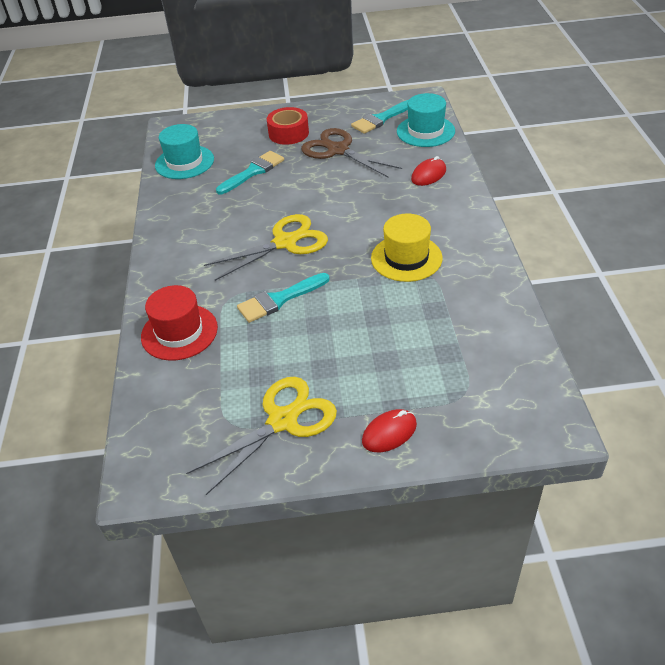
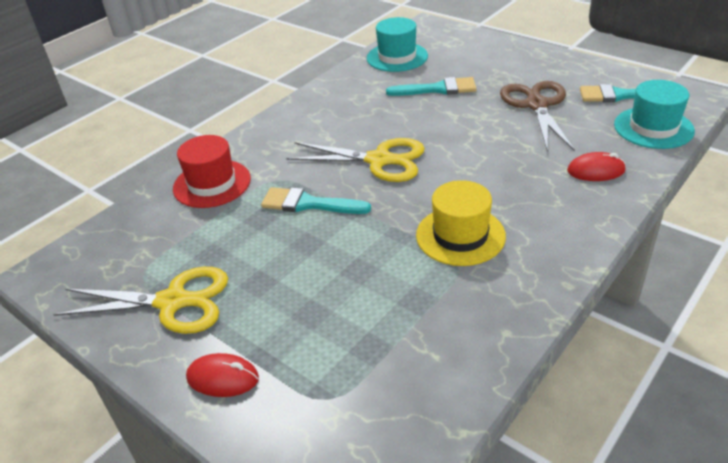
camera: 45 degrees right, 5 degrees down
(288, 133) = (512, 71): red tape -> none

